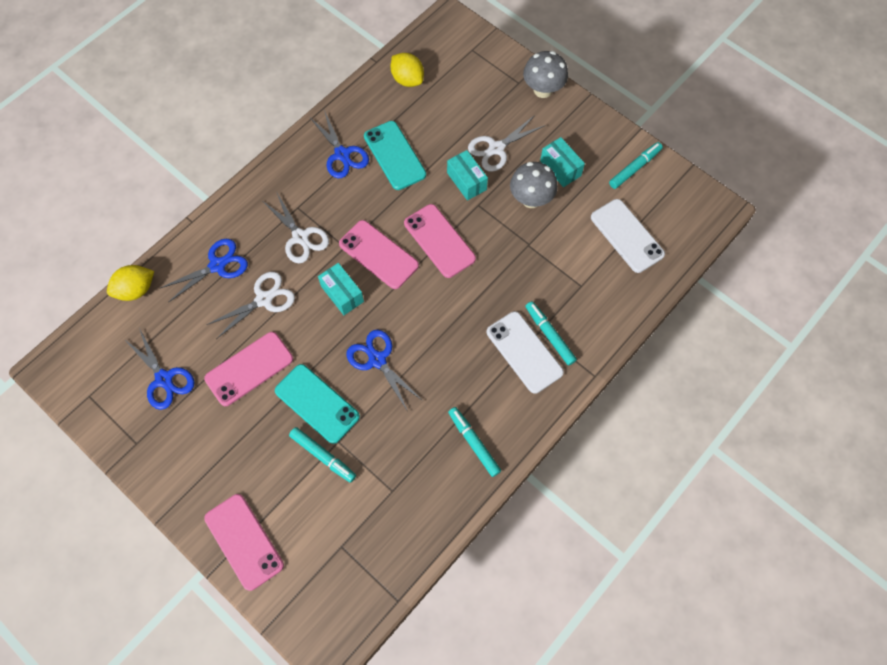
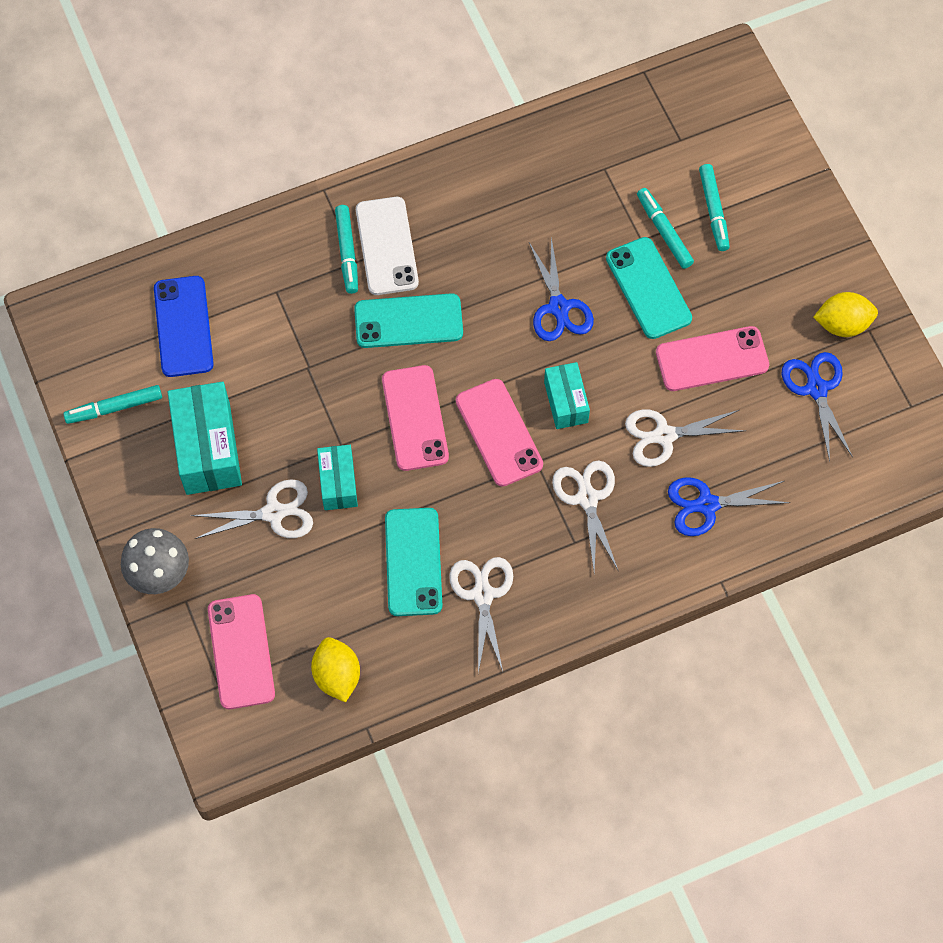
camera: 155 degrees left, 0 degrees up
(136, 290) = (820, 516): yellow lemon -> yellow lemon (842, 324)
(244, 541) = (780, 184): pink phone -> pink phone (241, 651)
(342, 154) = (482, 595): blue scissors -> white scissors
(474, 443) = (494, 178): turquoise marker -> turquoise marker (713, 211)
(479, 304) = (408, 321): none -> turquoise phone
(531, 199) = (270, 423): grey mushroom -> none
(560, 168) = (208, 448): turquoise box -> turquoise box, size x1.68
(627, 236) = (183, 326): white phone -> blue phone

